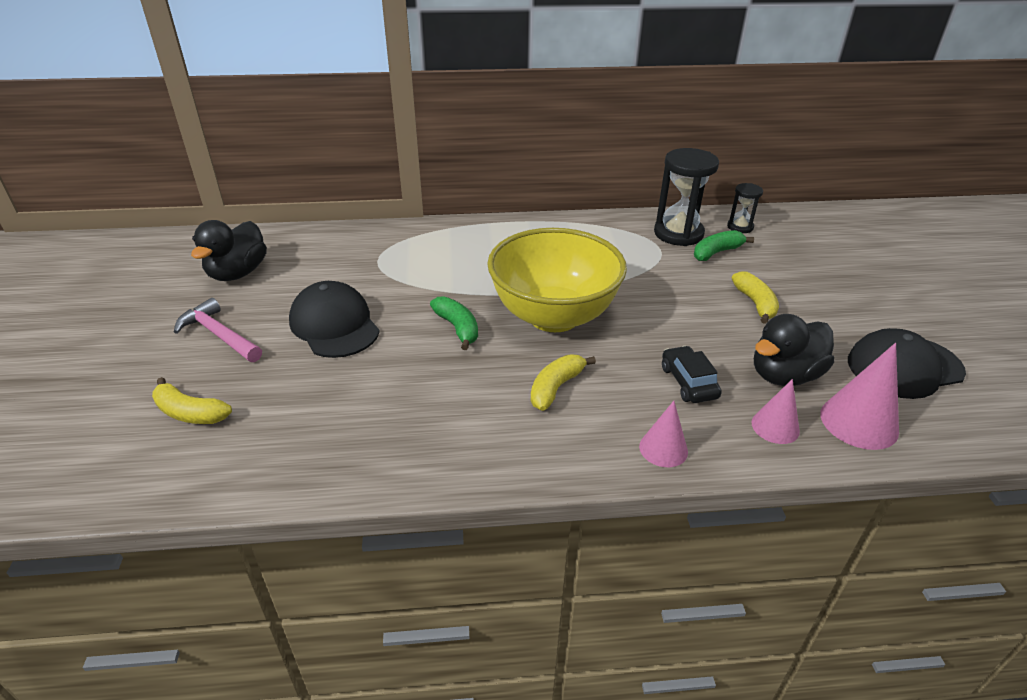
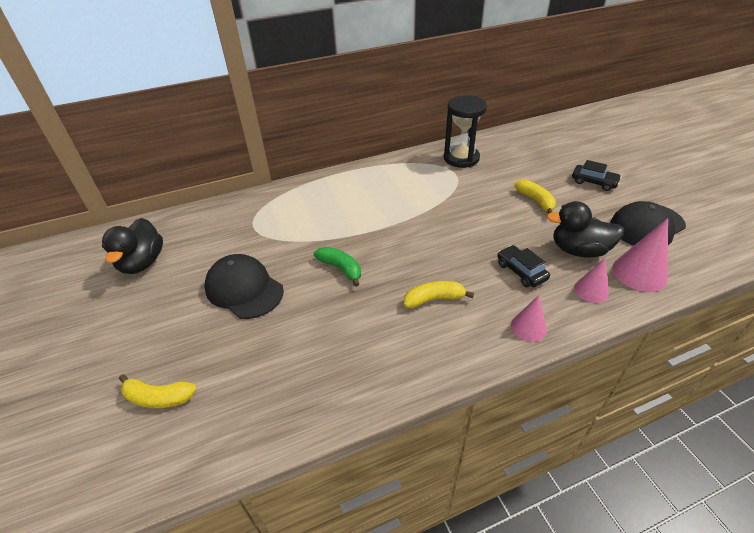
camera: 15 degrees left, 5 degrees up
(219, 335) = (151, 321): pink hammer -> none
(553, 316) = (406, 242): yellow bowl -> none
(556, 387) = (434, 299): yellow banana -> yellow banana turned 60 degrees clockwise
(716, 252) = (493, 167): green banana -> none
(740, 227) = (499, 145): black hourglass -> none
(784, 375) = (578, 250): black duck -> black duck turned 60 degrees clockwise
(854, 297) = (594, 182): none -> black car

